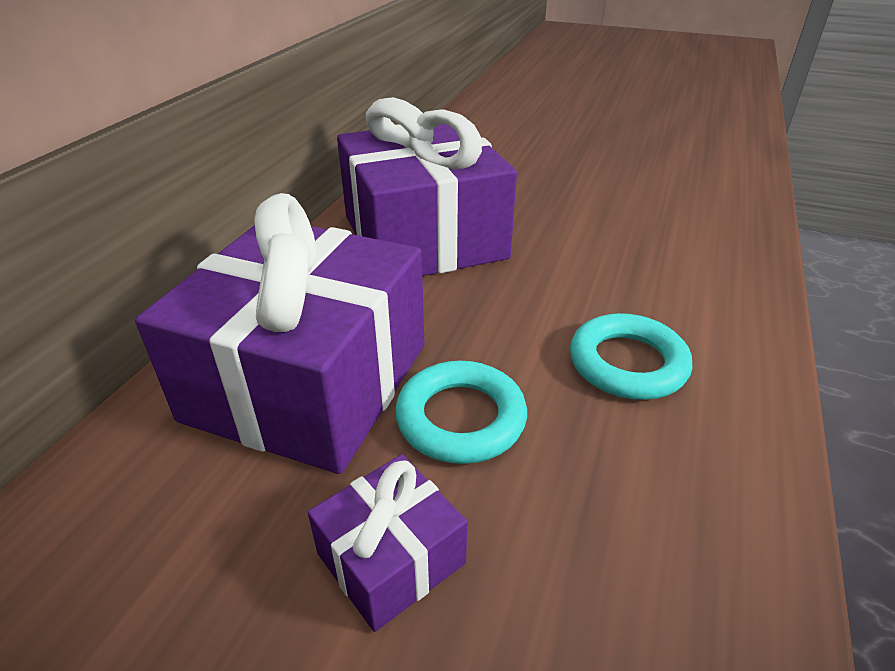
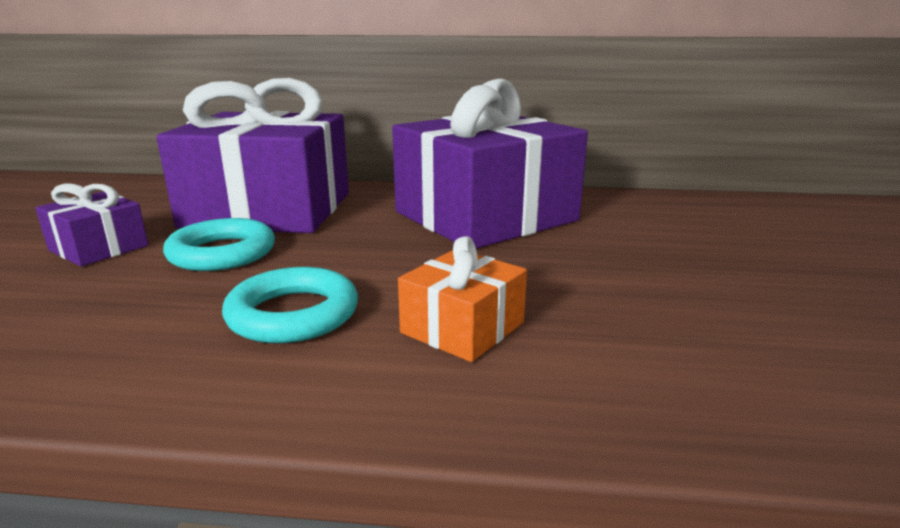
camera: 75 degrees right, 15 degrees down
(653, 284) = (462, 327): none -> orange gift

